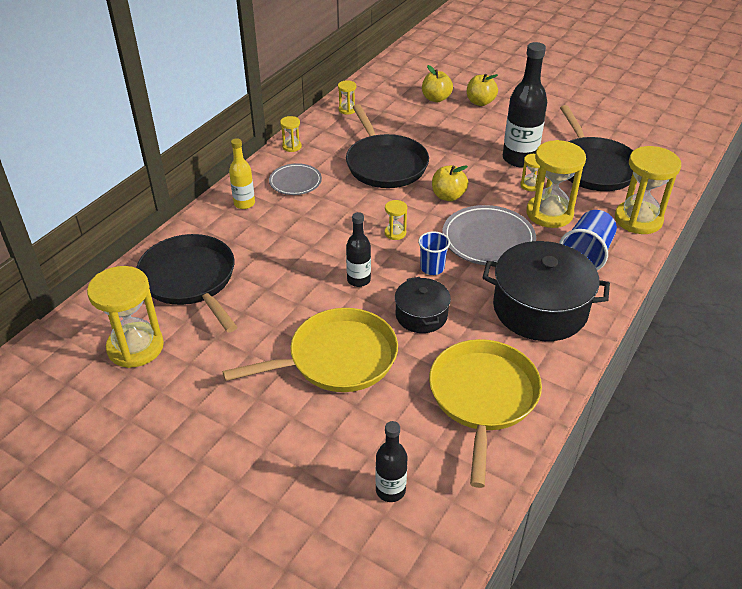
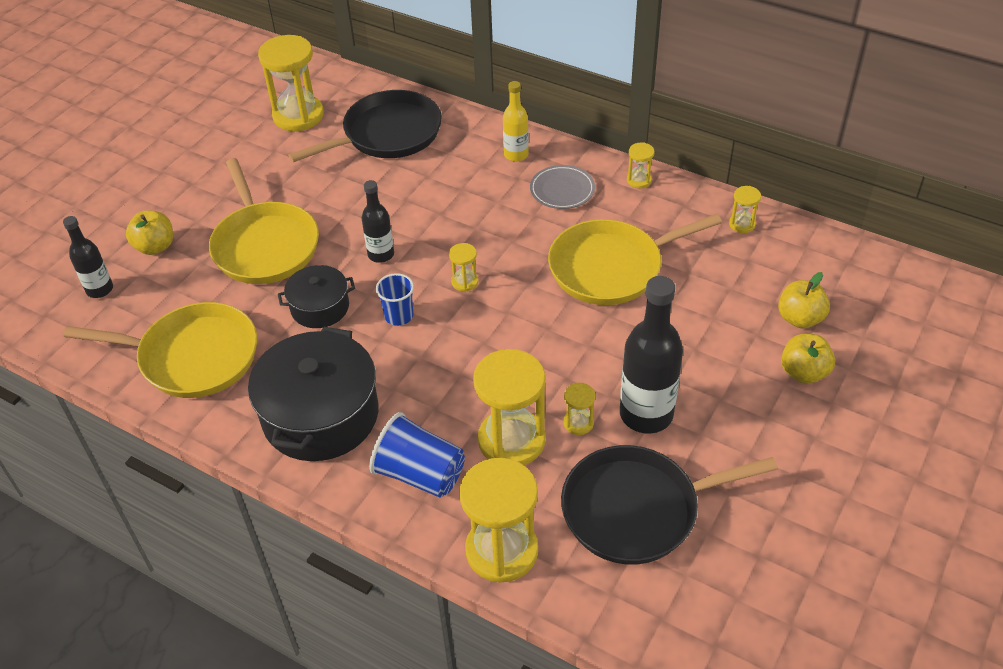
camera: 90 degrees right, 5 degrees up
(385, 164) = (611, 267): black pan -> yellow pan
(448, 196) = (544, 331): yellow apple -> yellow apple (155, 247)
(488, 239) = (452, 370): grey plate -> none

